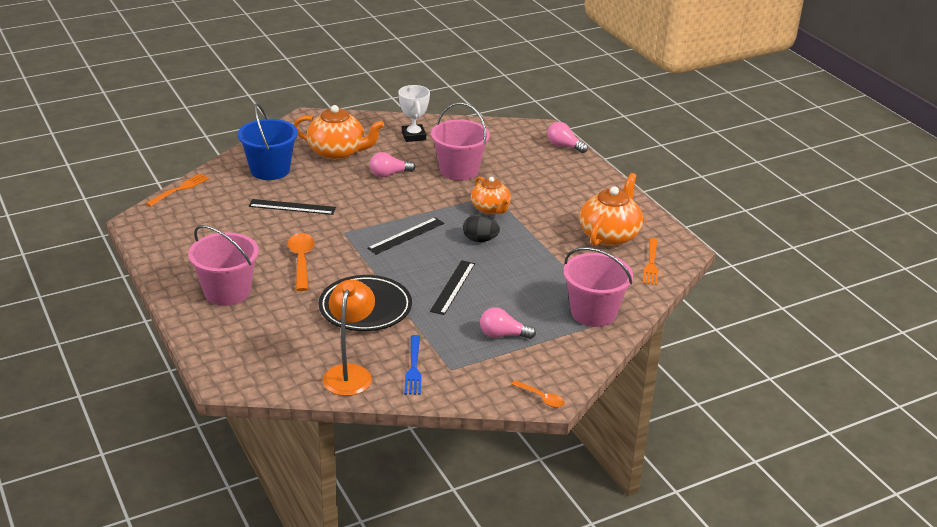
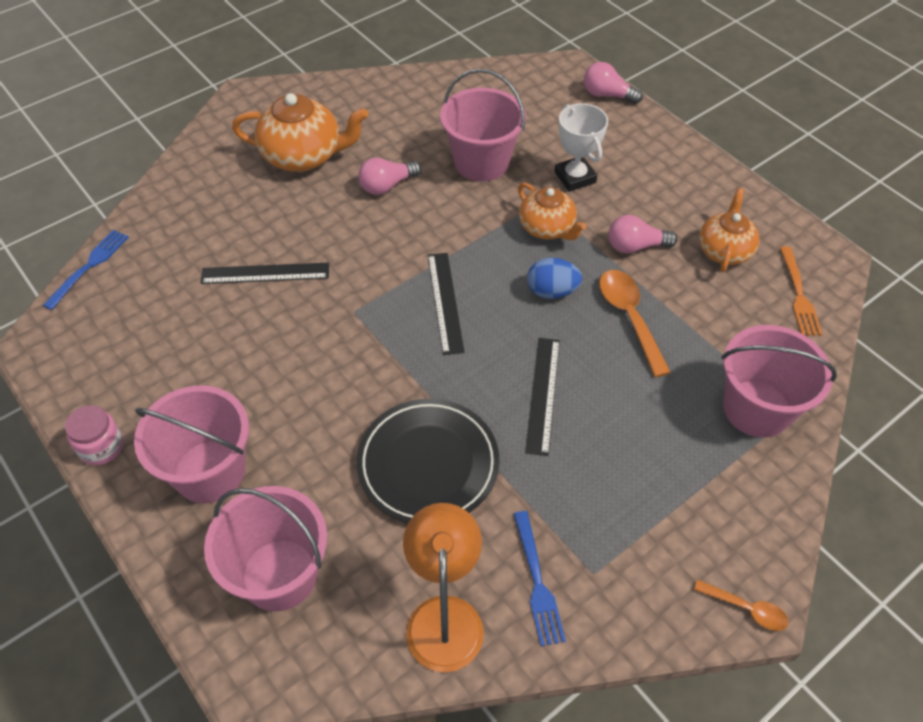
camera: 10 degrees left, 20 degrees up
(164, 272) = (101, 447): none -> pink jar
(180, 189) = (89, 266): orange fork -> blue fork
(255, 341) = (279, 574): none -> pink bucket
(270, 170) = (215, 205): blue bucket -> none
(301, 261) = (306, 382): orange spoon -> orange spoon (629, 317)
(406, 236) = (445, 302): black ruler -> black ruler turned 45 degrees counterclockwise
(413, 136) = (400, 108): white trophy -> white trophy (575, 177)
(480, 240) = (551, 291): black egg -> blue egg
(502, 335) = (645, 482): pink light bulb -> pink light bulb (635, 246)
(609, 235) = (724, 250): orange teapot -> orange teapot, size x0.65

